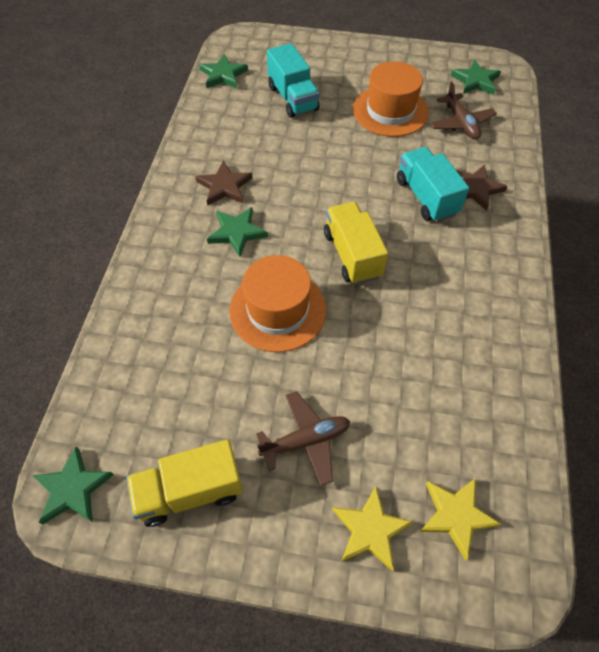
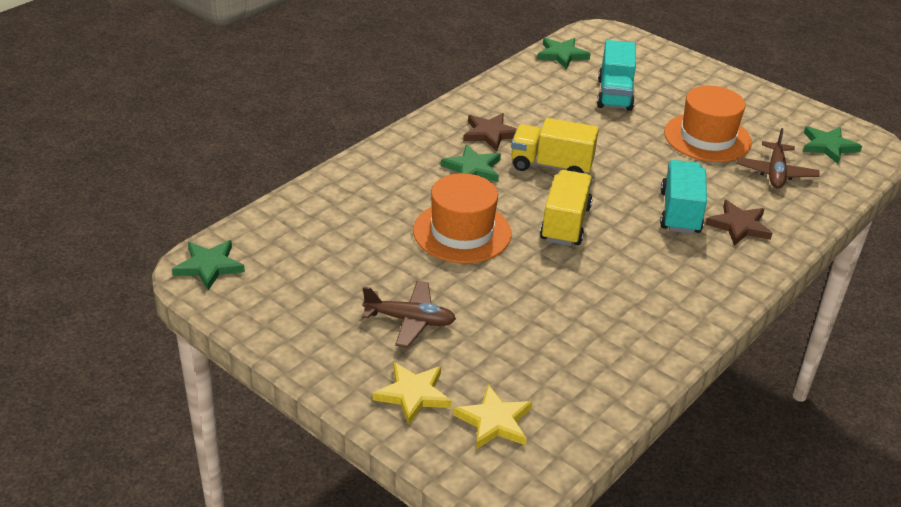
camera: 30 degrees right, 20 degrees down
(190, 491) = (292, 307): yellow truck -> yellow truck (551, 166)

